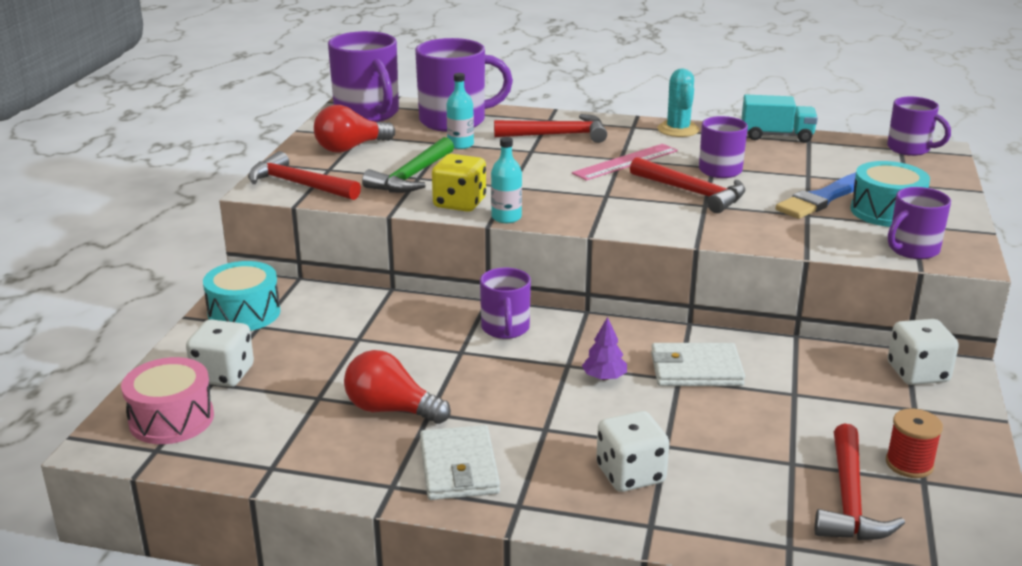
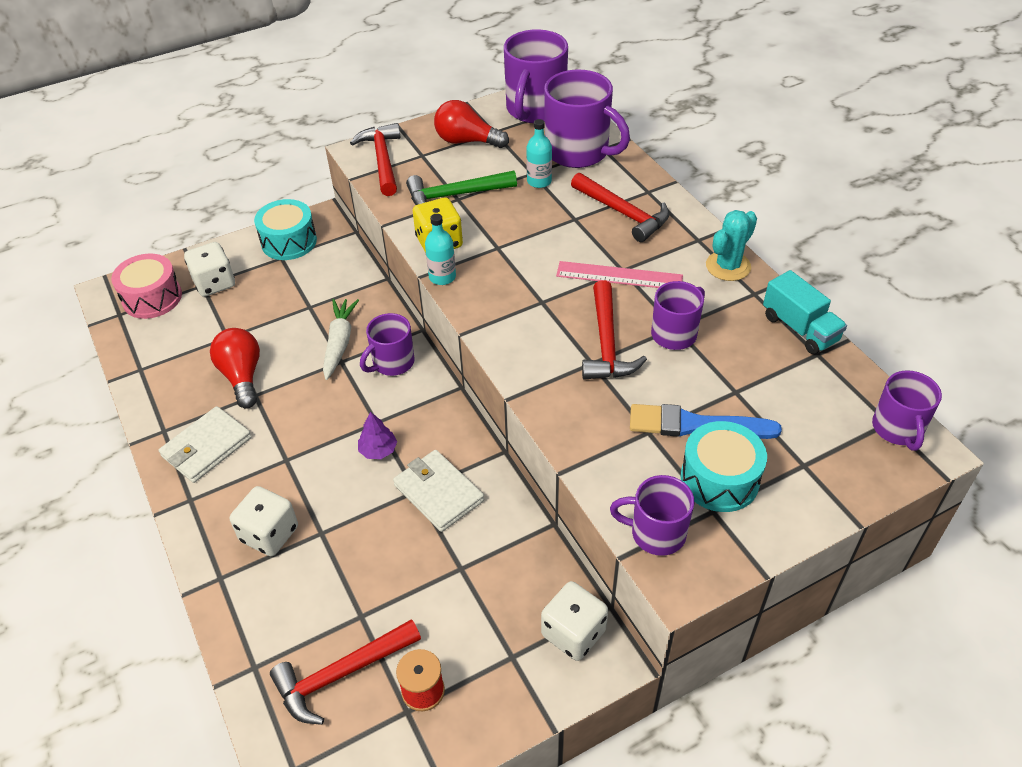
camera: 50 degrees right, 20 degrees up
(435, 343) = (339, 343): none -> white carrot

